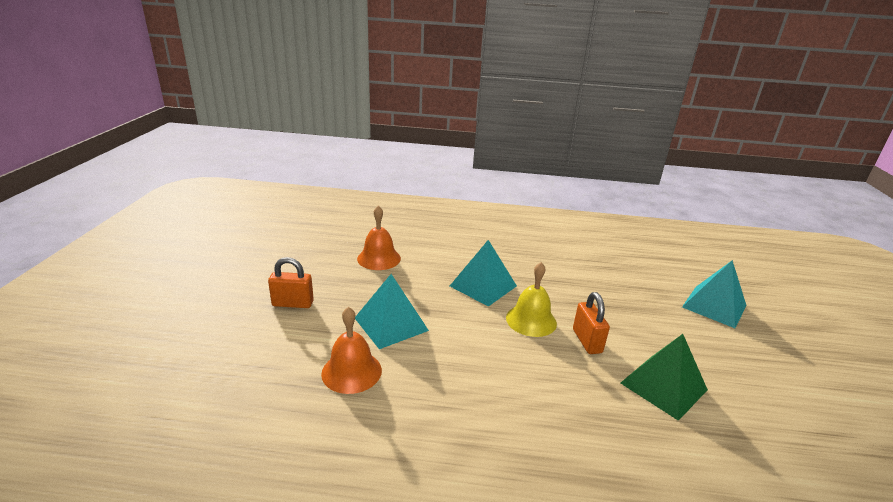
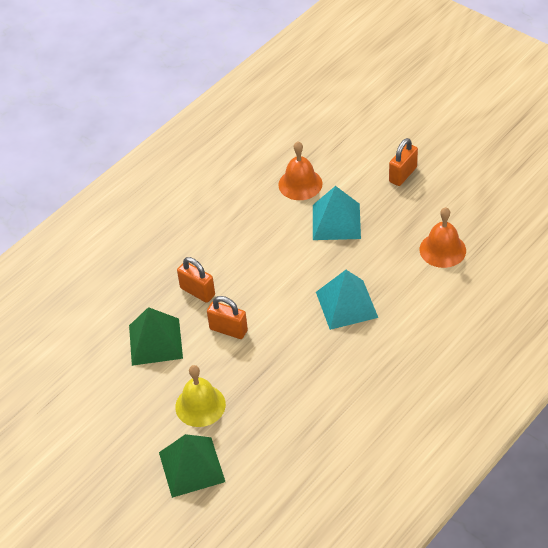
camera: 130 degrees right, 20 degrees up
(531, 320) = (277, 310): yellow bell -> yellow bell (200, 405)
(575, 385) = (197, 292): none -> orange padlock
(714, 306) = (191, 467): turquoise pyramid -> green pyramid

